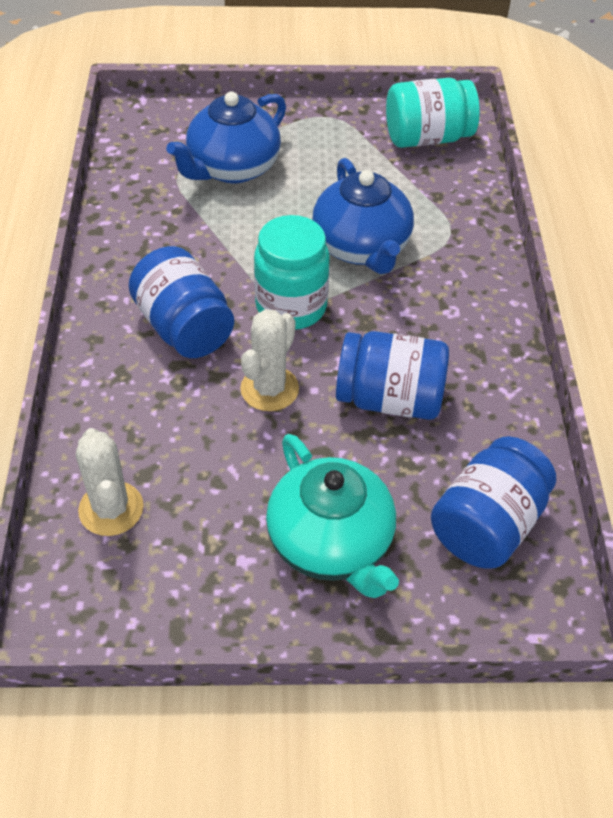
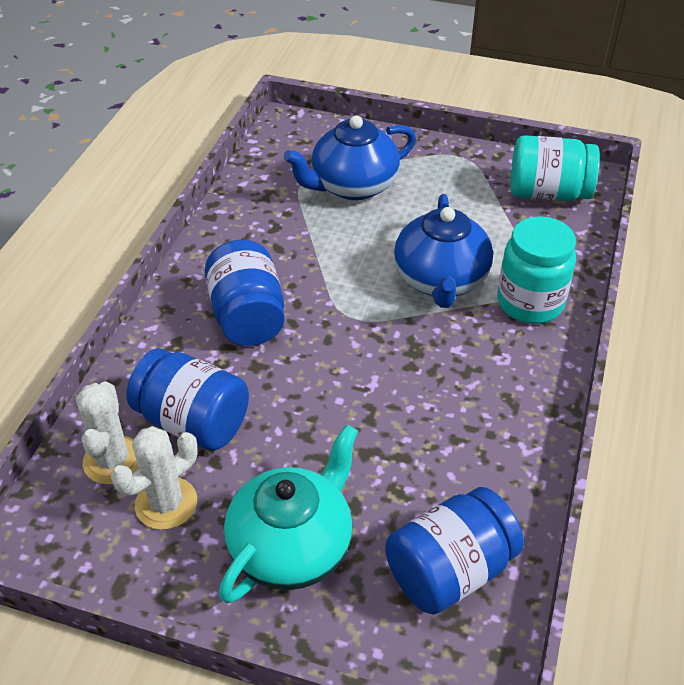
camera: 20 degrees right, 5 degrees down
(269, 389) = (299, 389): white cactus -> white cactus (166, 503)
(291, 307) = (351, 320): turquoise jar -> turquoise jar (530, 303)
(331, 543) = (292, 546): turquoise teapot -> turquoise teapot turned 135 degrees counterclockwise
(389, 399) = (406, 426): blue jar -> blue jar (193, 422)

